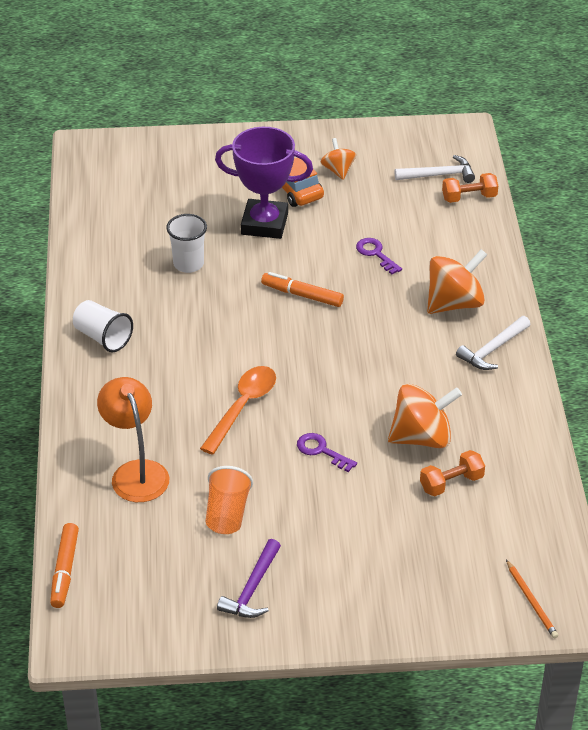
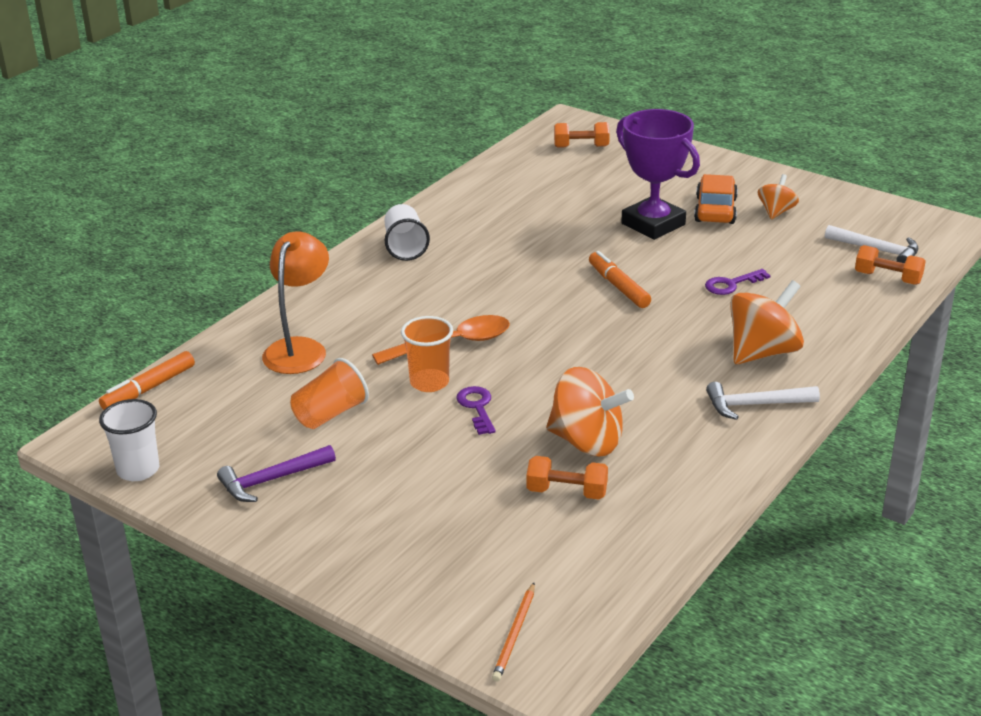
camera: 40 degrees right, 10 degrees down
(126, 170) = (581, 146): none -> orange dumbbell
(188, 264) = (546, 226): white cup -> white cup (138, 470)
(265, 449) = (429, 382): none -> orange cup
(376, 254) = (731, 284): purple key -> purple key turned 120 degrees counterclockwise
(454, 303) = (762, 352): orange spinning top -> orange spinning top turned 45 degrees counterclockwise

